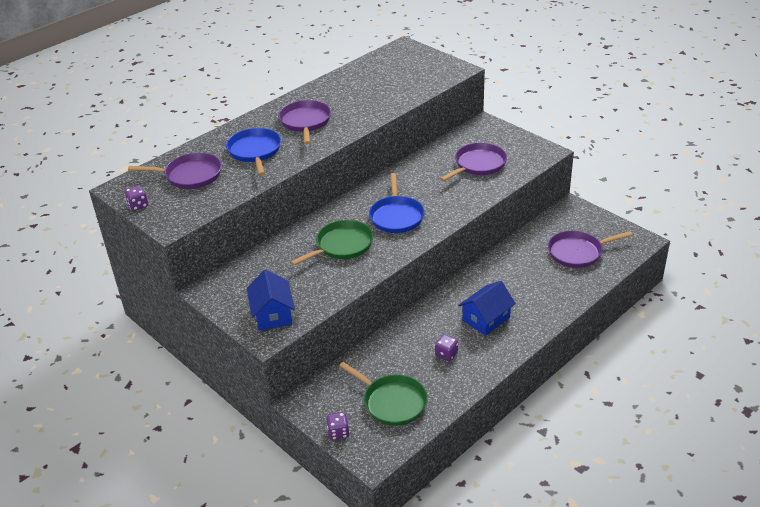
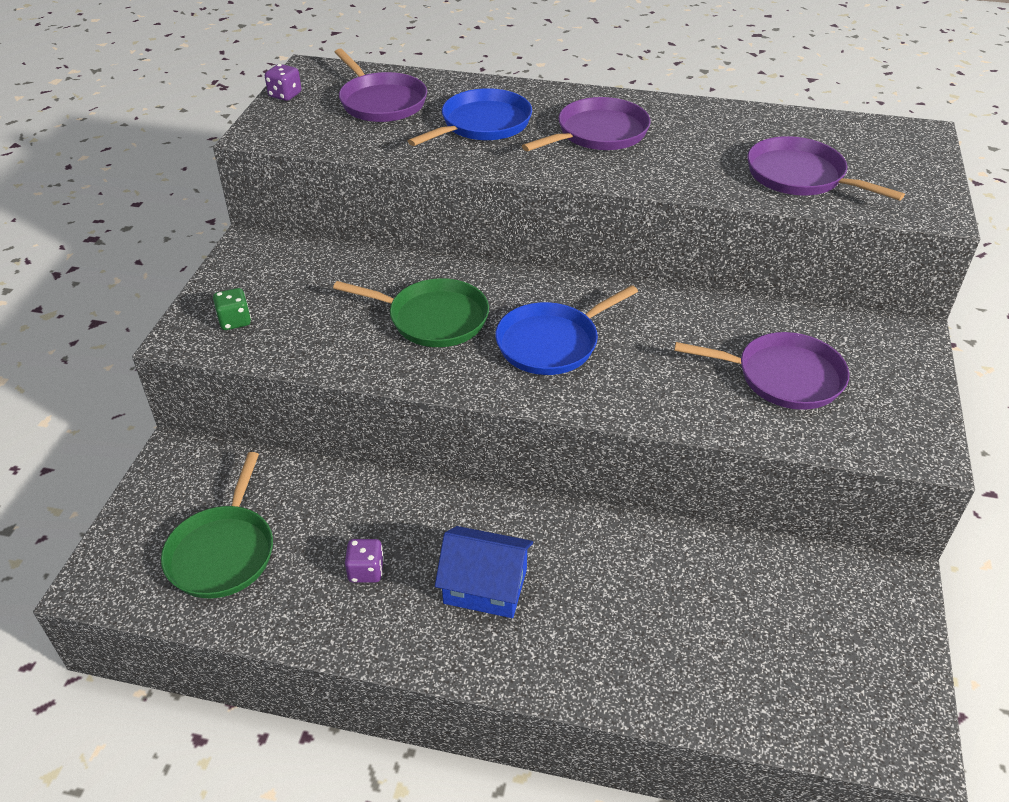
camera: 55 degrees right, 5 degrees up
(273, 314) = (235, 321): blue house -> green dice
(338, 432) = (132, 519): purple dice -> none
(577, 252) = (772, 647): purple pan -> purple pan (799, 176)

